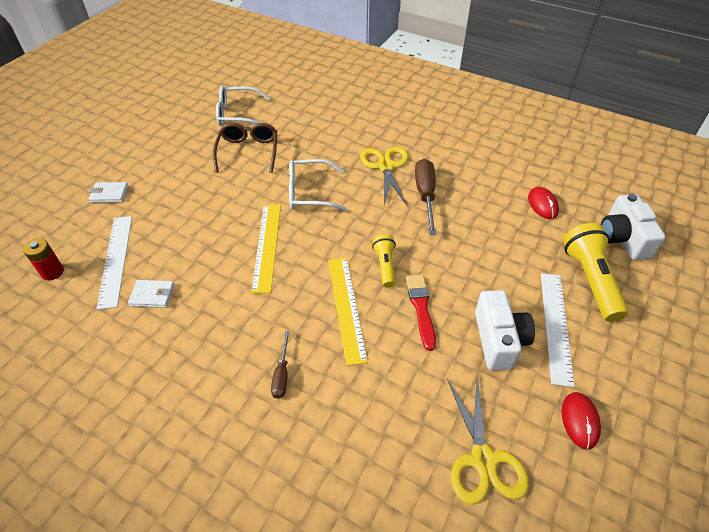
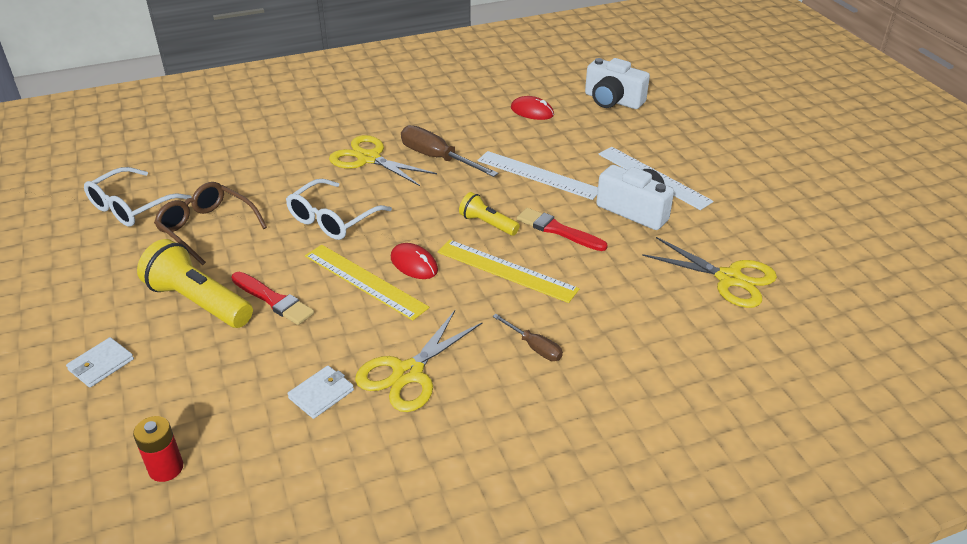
camera: 50 degrees left, 10 degrees down
(115, 260) = (225, 403): white ruler -> white ruler (538, 175)
(201, 323) = (408, 373): none -> yellow scissors
(214, 219) = (273, 300): none -> red brush
(580, 421) = (742, 216): red mouse -> red mouse (414, 264)
(590, 280) = (631, 137): yellow flashlight -> yellow flashlight (198, 302)

